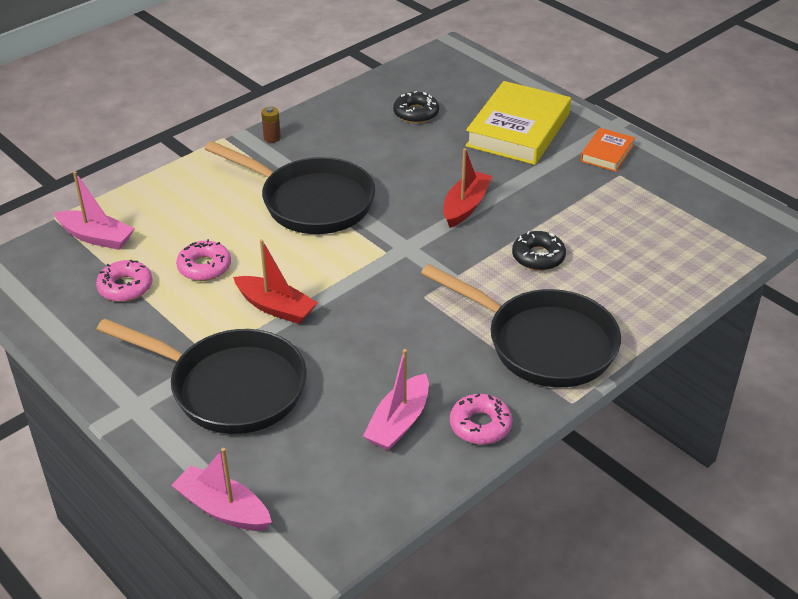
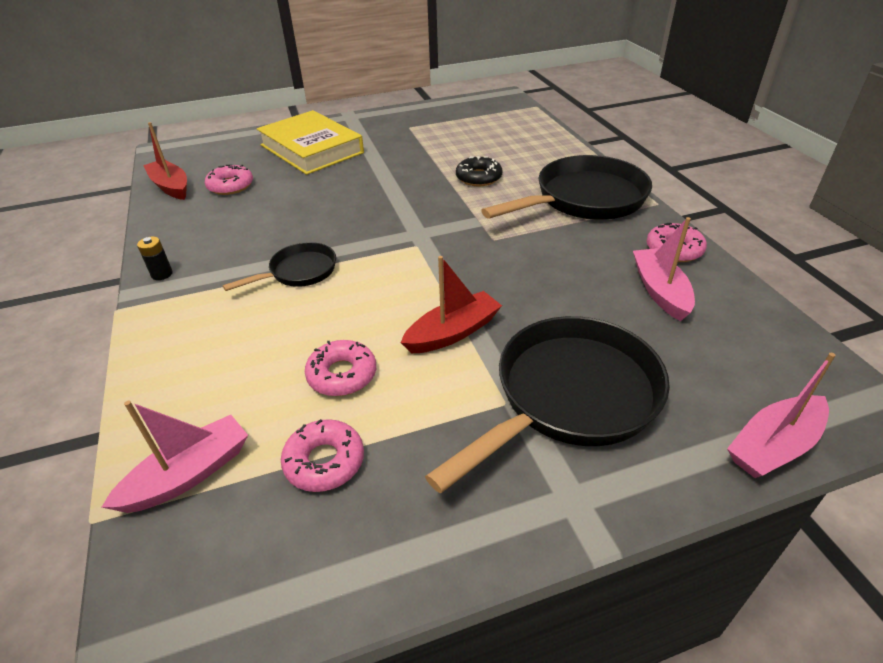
camera: 65 degrees left, 0 degrees up
(272, 138) = (162, 274): brown battery -> black battery
(311, 202) = (299, 272): black pan -> black pan, size x0.52
(399, 422) = (660, 291): pink boat -> pink boat turned 150 degrees counterclockwise
(416, 113) = (230, 186): black donut -> pink donut
(465, 206) = (387, 193): red boat -> red boat (171, 187)
(607, 153) = (379, 125): orange book -> none

